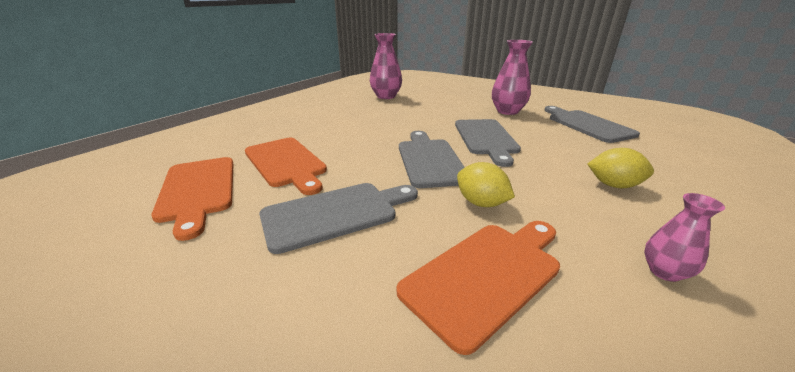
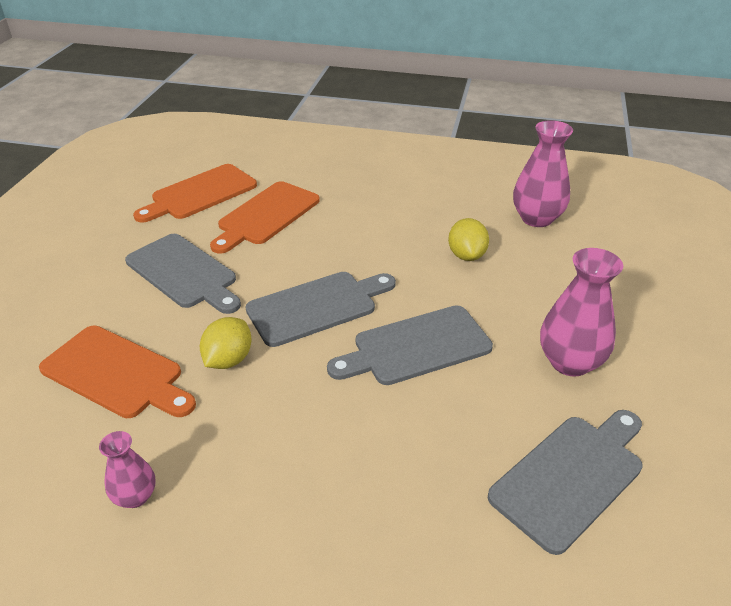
camera: 70 degrees right, 10 degrees up
(613, 185) = (314, 482): yellow lemon -> yellow lemon (466, 255)

